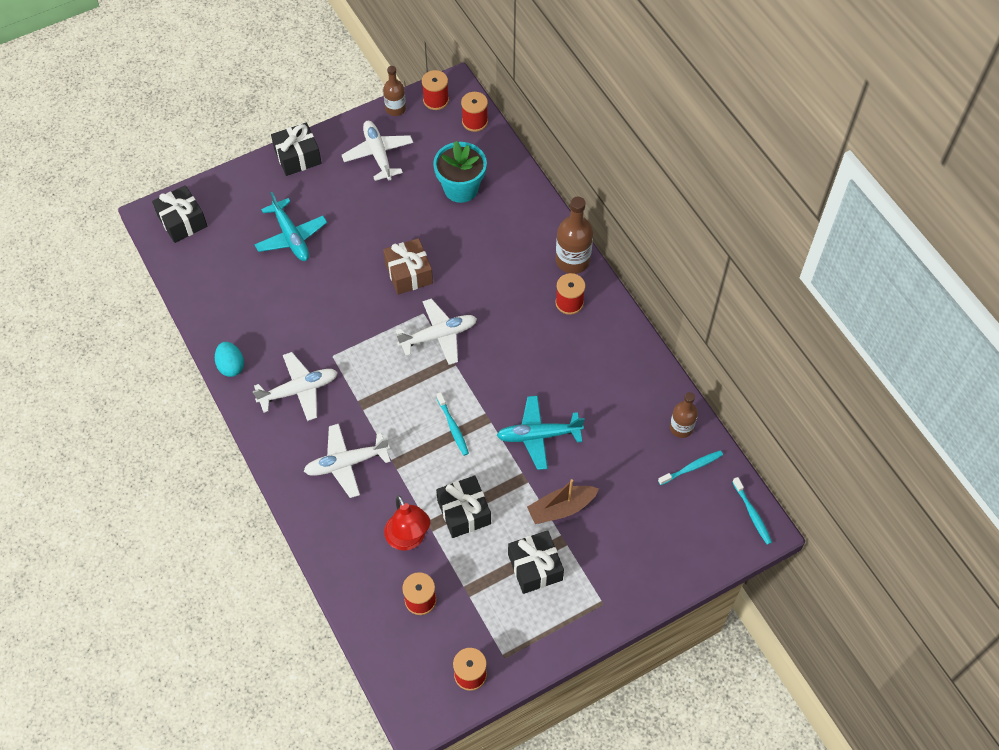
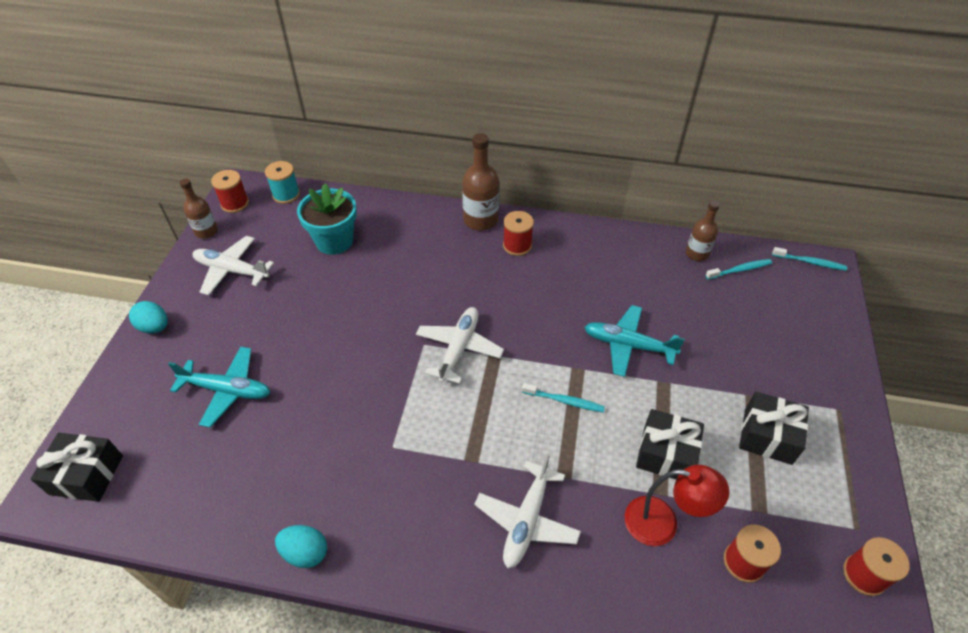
camera: 50 degrees left, 10 degrees down
(298, 157) = (154, 327): black gift -> turquoise egg
(299, 390) = (401, 505): white plane -> none
(409, 273) = (373, 328): brown gift -> none
(474, 121) = (286, 194): red spool -> turquoise spool
(538, 435) = (628, 345): turquoise plane -> turquoise plane turned 75 degrees clockwise
(561, 508) = (717, 377): brown boat -> none
(692, 467) = (740, 270): turquoise toothbrush -> turquoise toothbrush turned 60 degrees clockwise

